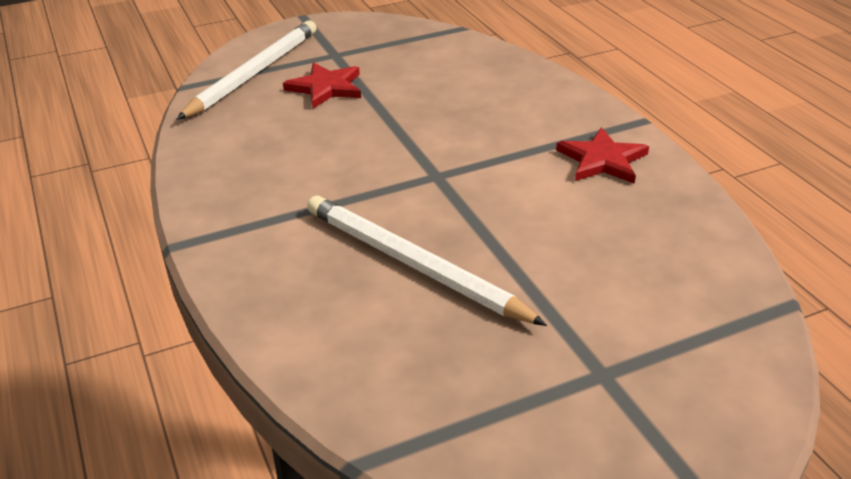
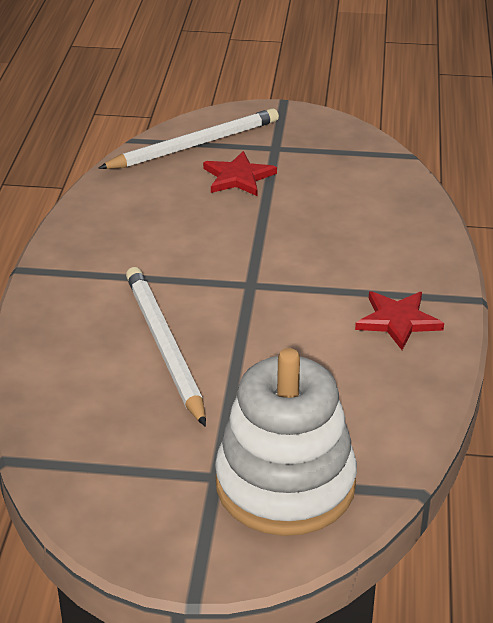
camera: 30 degrees right, 0 degrees up
(676, 350) = (285, 484): none -> white stacking toy

